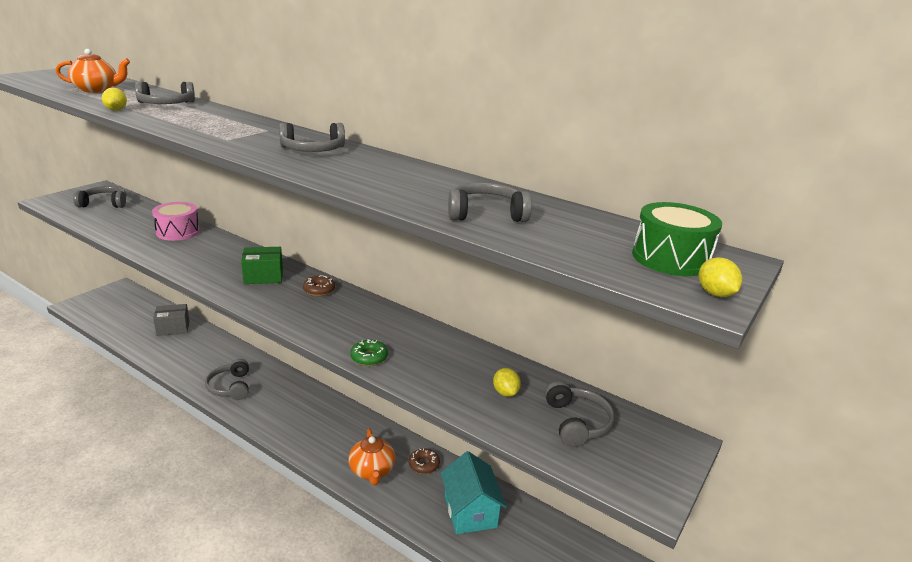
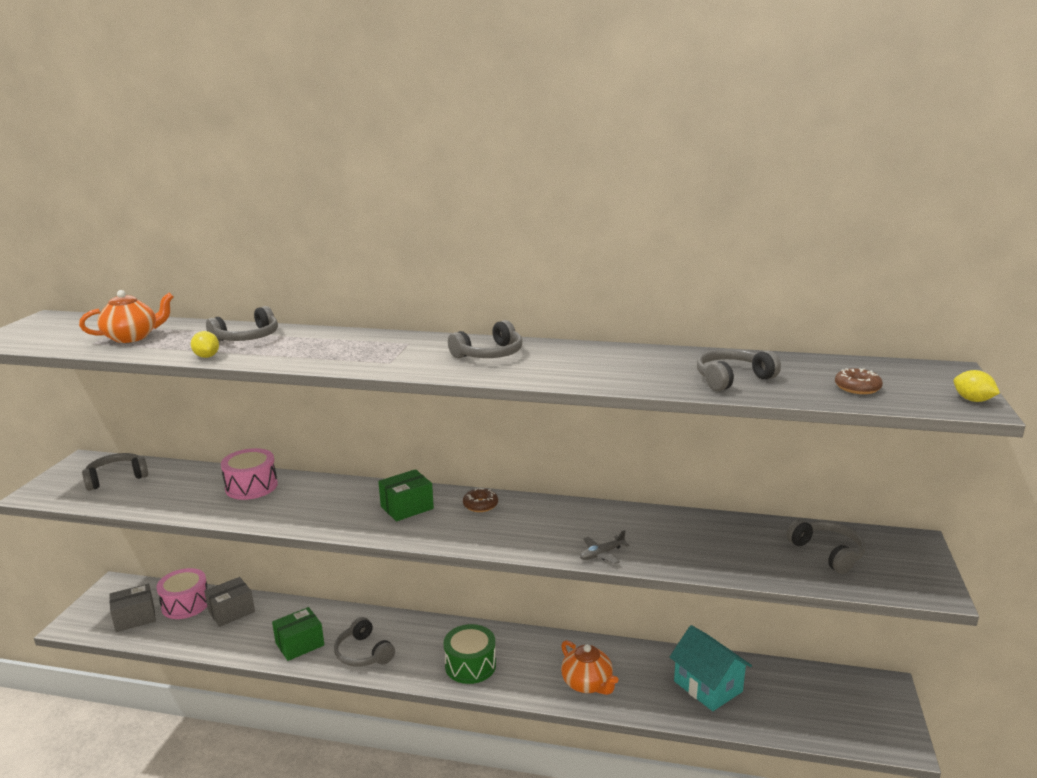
camera: 20 degrees left, 5 degrees down
(113, 313) = (135, 618): none -> grey box
(150, 314) = (186, 604): none -> pink drum
(195, 365) = (300, 644): none -> green box
(369, 357) = (601, 554): green donut -> grey plane
(424, 465) = (631, 660): brown donut -> brown donut (857, 388)
(505, 392) = (748, 547): yellow lemon -> none
(670, 258) = (909, 380): green drum -> green drum (470, 665)

